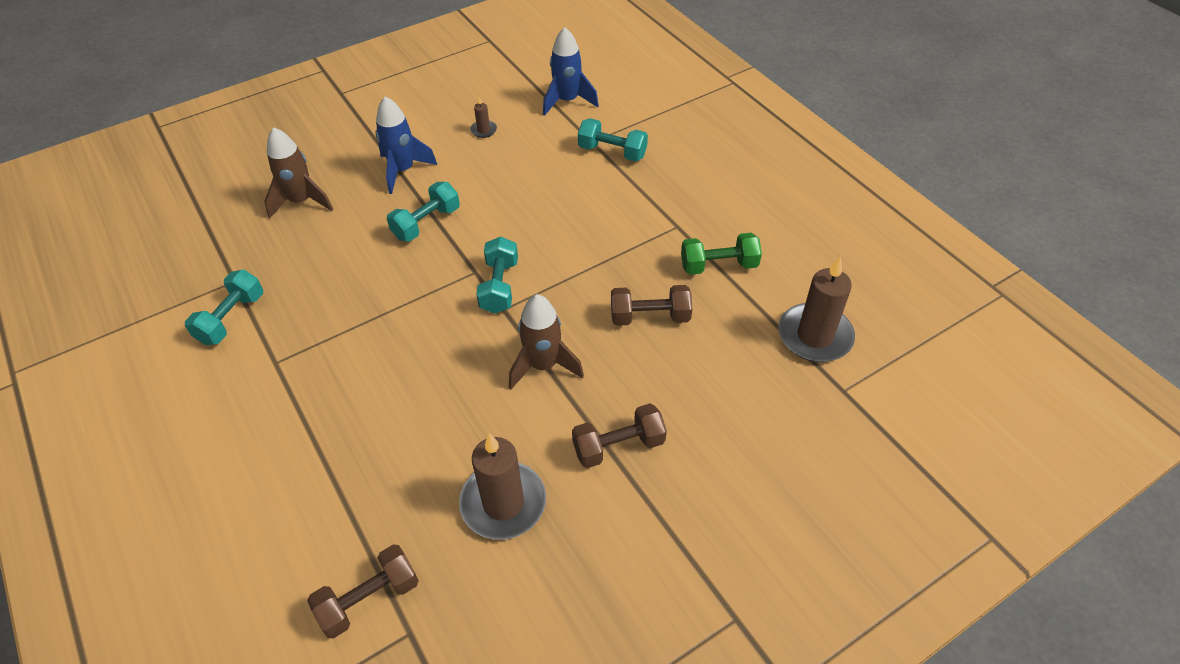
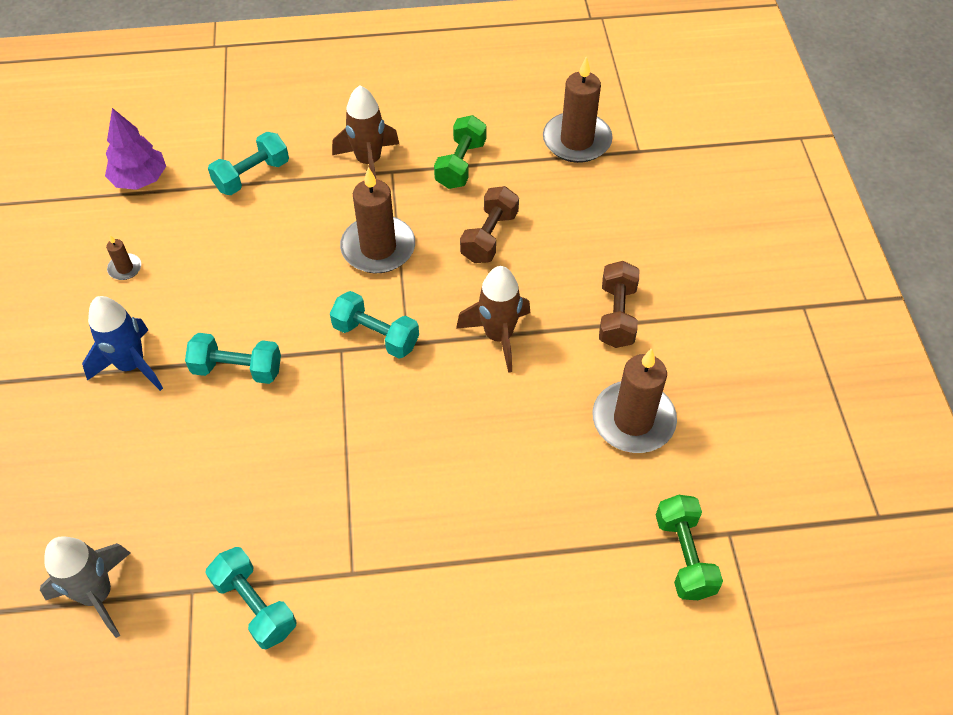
camera: 65 degrees left, 5 degrees up
(217, 237) = (98, 594): none -> grey rocket
(301, 201) = (104, 484): brown rocket -> brown rocket (369, 162)
(369, 599) = (684, 556): brown dumbbell -> green dumbbell
(426, 223) = (237, 369): turquoise dumbbell -> turquoise dumbbell turned 60 degrees counterclockwise
(567, 101) = (140, 179): blue rocket -> purple tree
(589, 251) = (378, 248): none -> brown candle

